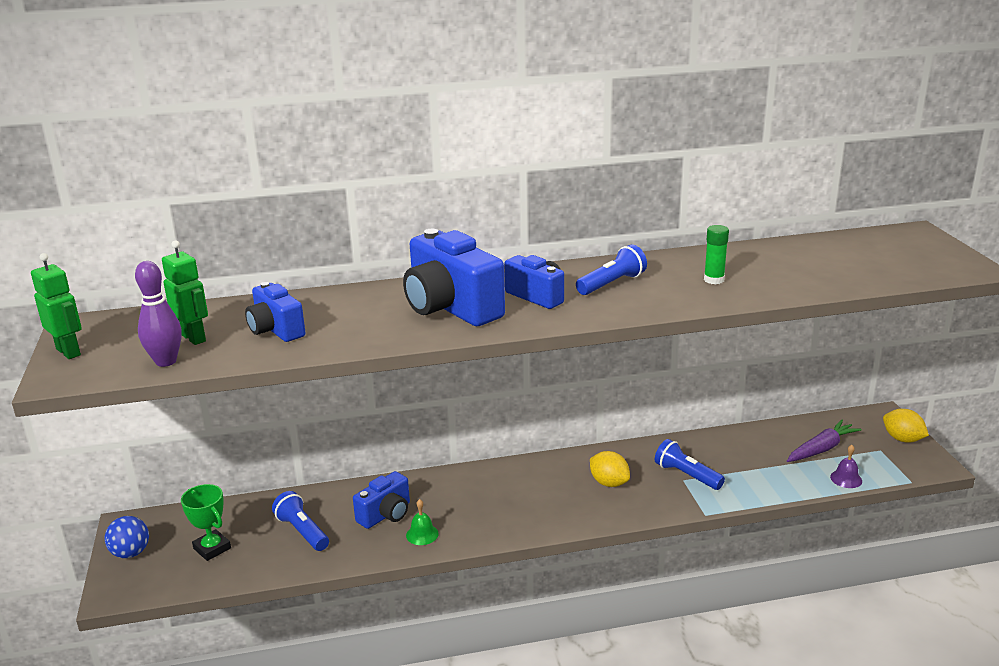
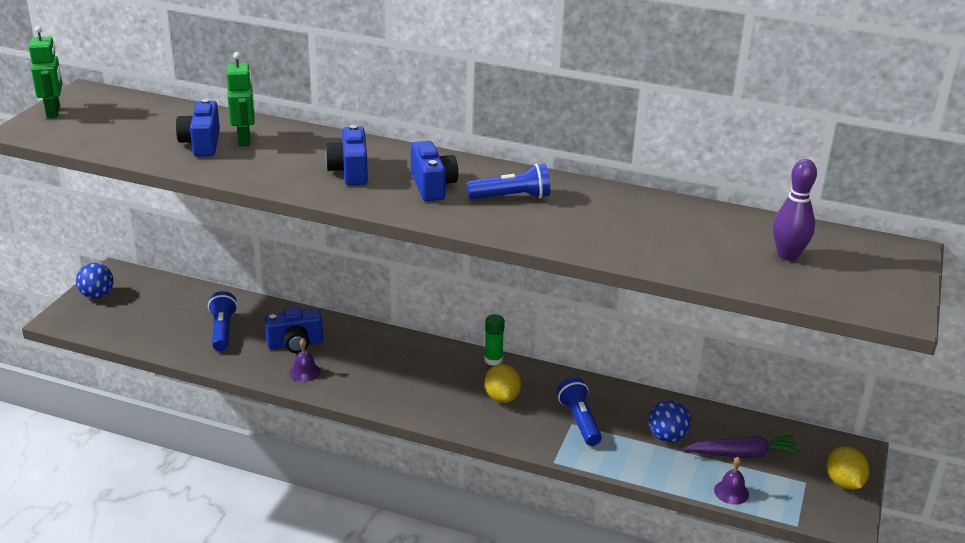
camera: 30 degrees right, 5 degrees up
(166, 361) = (100, 142): purple bowling pin -> purple bowling pin (788, 255)
(194, 338) = (141, 130): green robot -> green robot (244, 140)
(212, 548) = (150, 315): green trophy -> none
(422, 534) = (304, 372): green bell -> purple bell
(451, 308) = (350, 171): blue camera -> blue camera, size x0.58
(714, 280) = (609, 226): green glue stick -> green glue stick (493, 360)
(759, 459) = (667, 437): none -> blue ball

